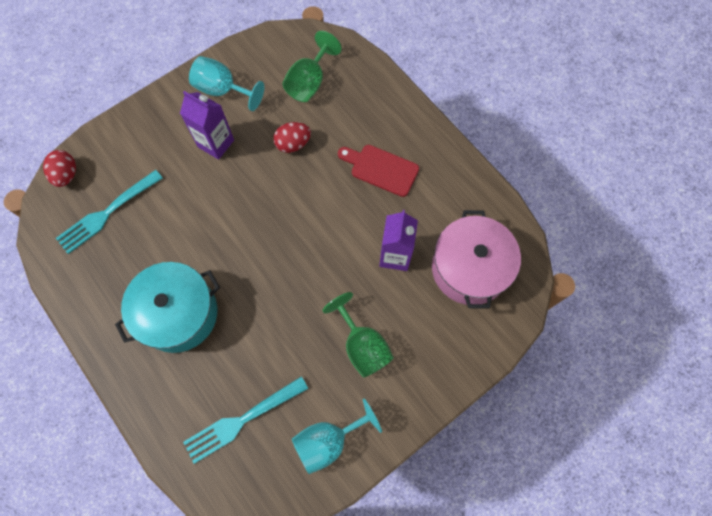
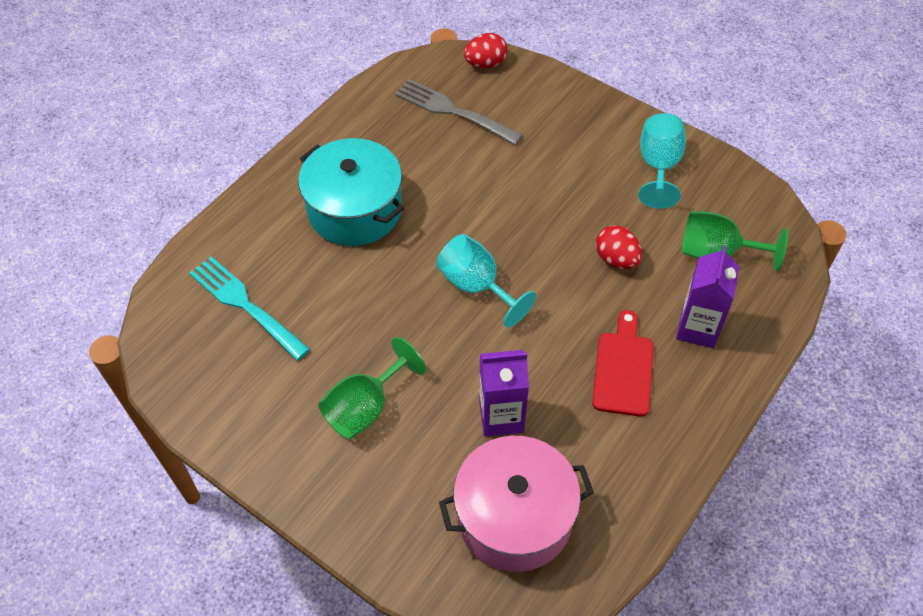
camera: 75 degrees right, 15 degrees down
(108, 212) = (454, 111): turquoise fork -> grey fork
(216, 143) = (582, 181): purple carton -> purple carton (697, 328)
(328, 441) = (238, 400): turquoise goblet -> turquoise goblet (476, 286)

